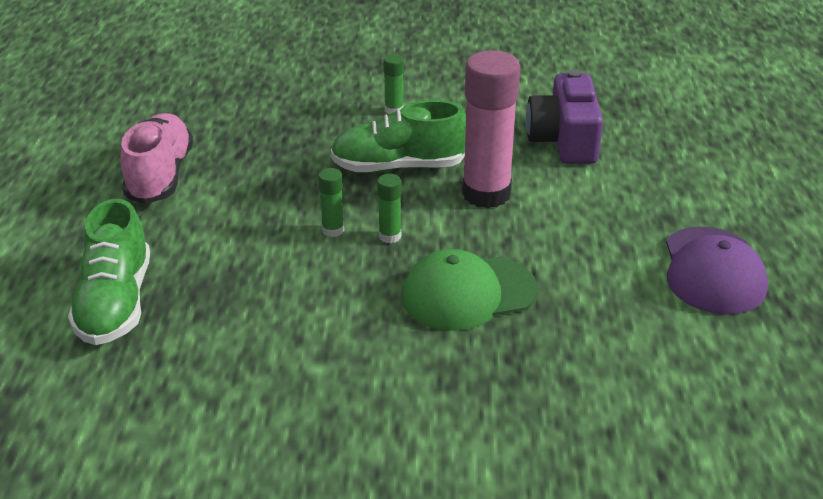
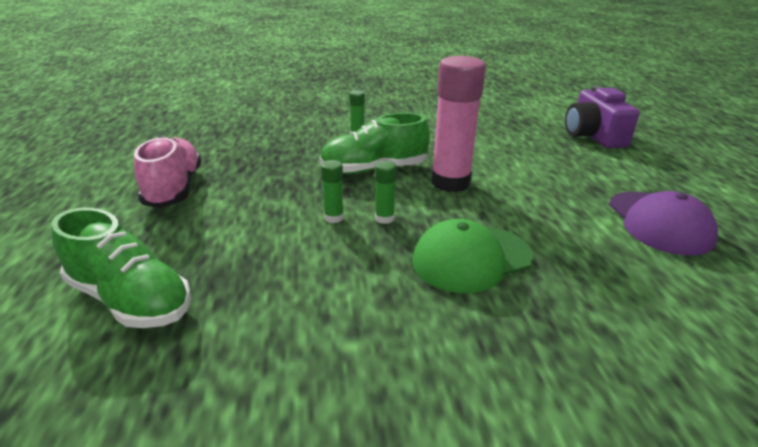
camera: 10 degrees left, 5 degrees down
(115, 303) = (130, 300): green shoe -> green shoe turned 45 degrees counterclockwise
(564, 140) = (490, 145): purple camera -> purple camera (593, 136)

